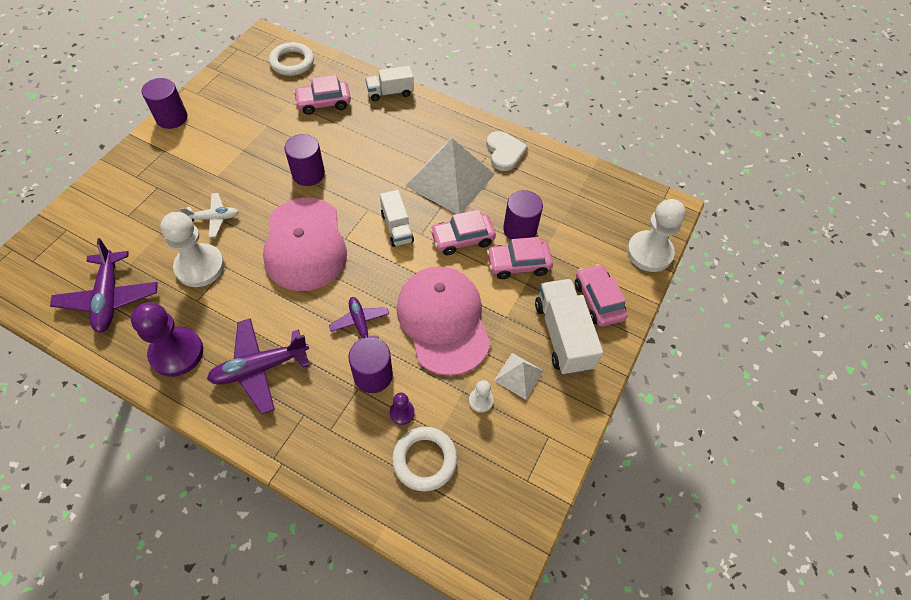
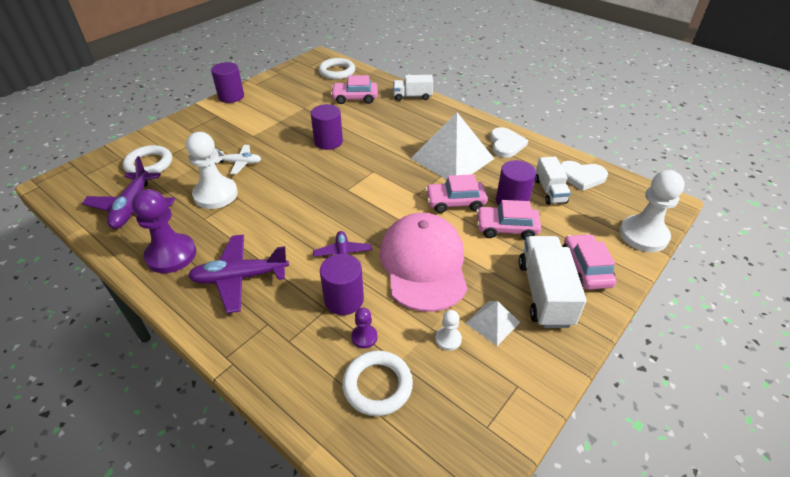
camera: 15 degrees right, 15 degrees down
(106, 235) = (149, 164): none -> white ring
(305, 244) = (310, 189): pink cap -> none
(397, 227) = (396, 187): white truck -> white truck (550, 191)
(586, 186) = (581, 176): none -> white heart

